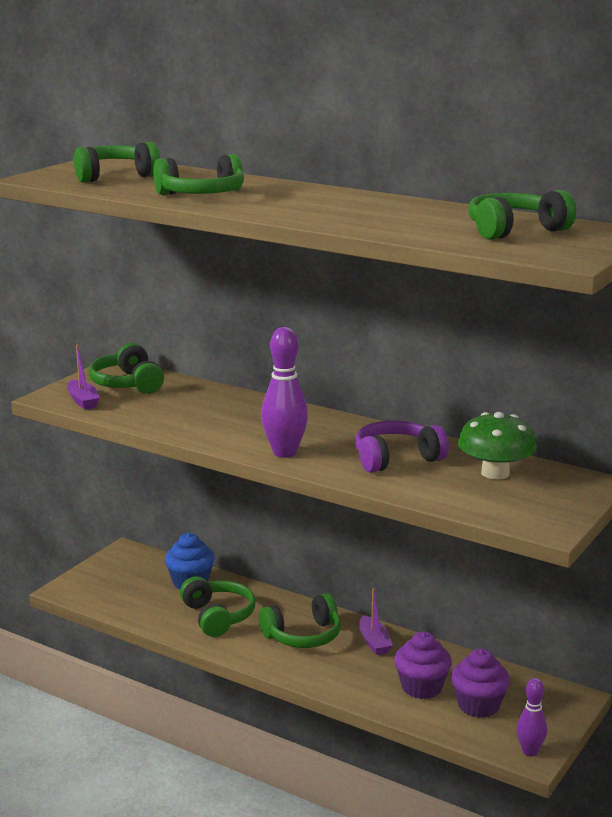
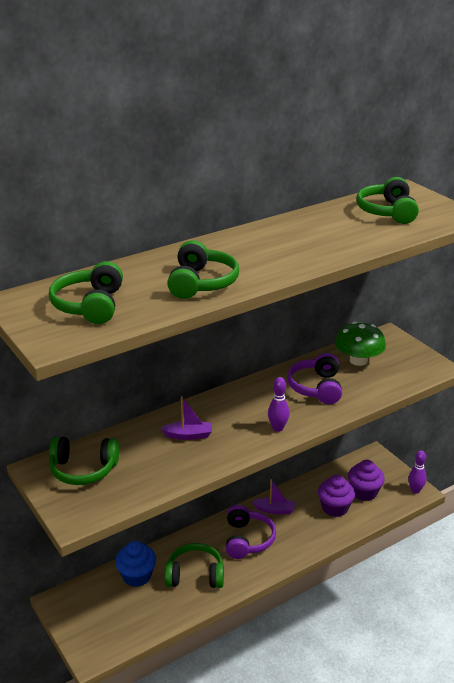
camera: 65 degrees left, 10 degrees up
(83, 401) = (100, 503): purple boat -> purple boat (188, 435)
(284, 453) = (278, 428): purple bowling pin -> purple bowling pin, size x0.62
(303, 636) = (247, 540): green headphones -> purple headphones

